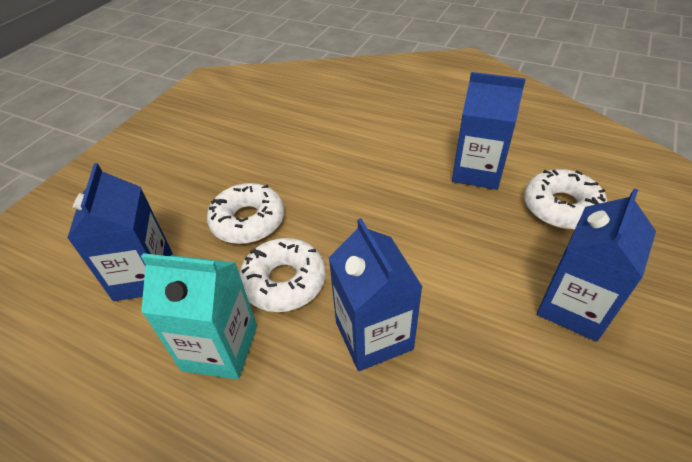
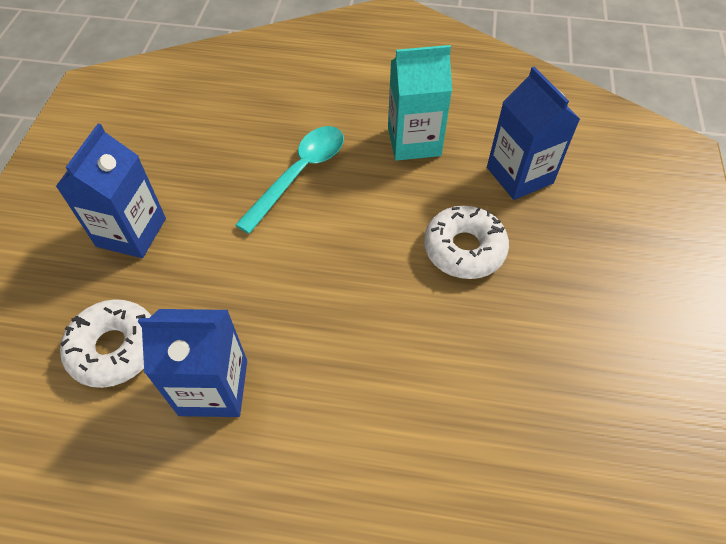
camera: 160 degrees right, 10 degrees up
(284, 281) = (392, 198): white donut -> none
(374, 335) = (299, 174): blue carton -> turquoise spoon

